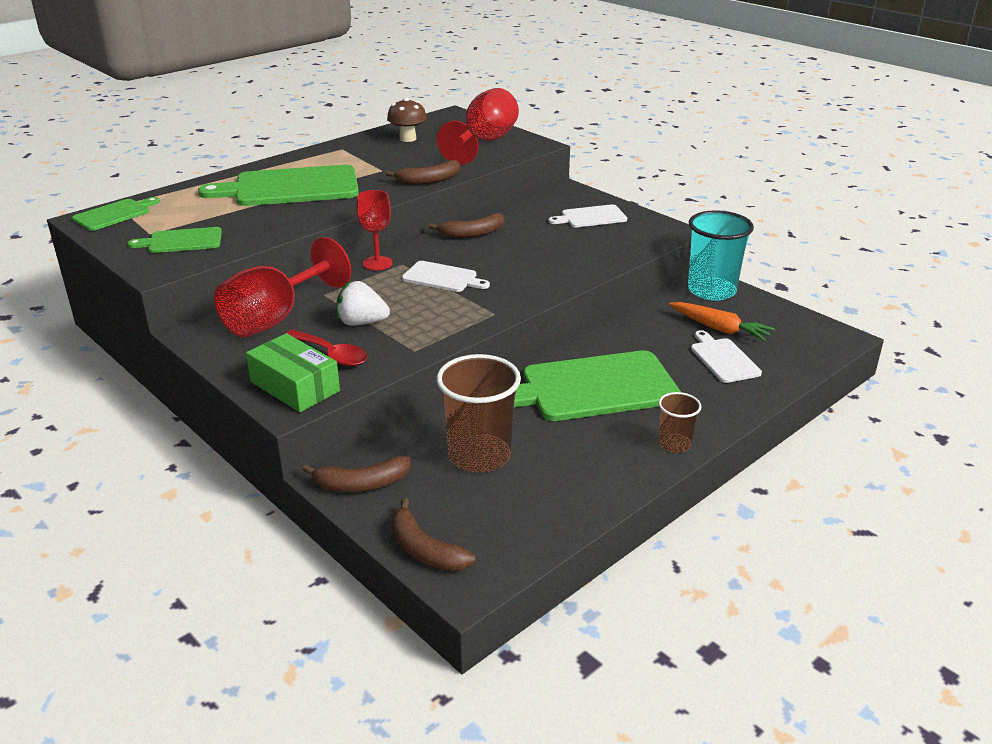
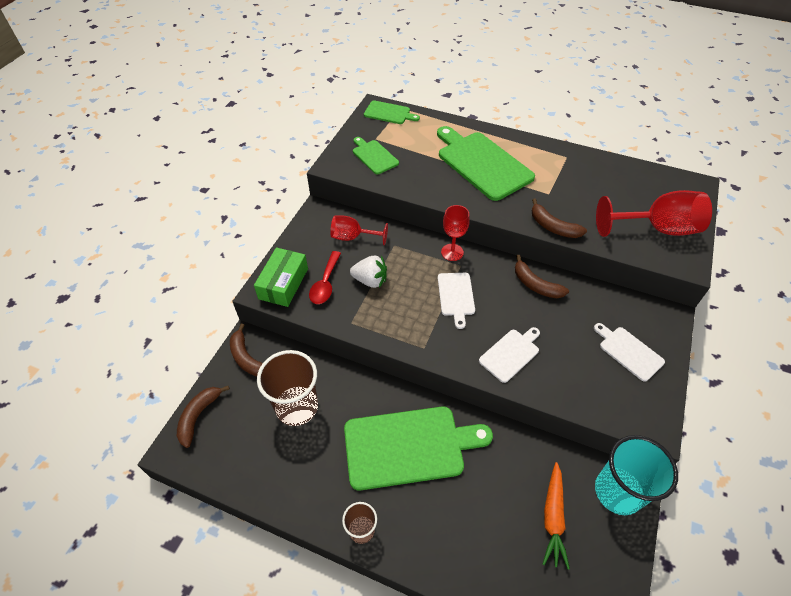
camera: 65 degrees right, 20 degrees up
(275, 318) = (352, 237): red goblet -> red goblet, size x0.60
(361, 323) = (370, 280): white strawberry -> white strawberry turned 120 degrees clockwise
(408, 139) = (619, 182): brown mushroom -> none
(592, 387) = (409, 446): green cutting board -> green cutting board turned 120 degrees clockwise
(723, 359) = (504, 535): white cutting board -> white cutting board (510, 354)

